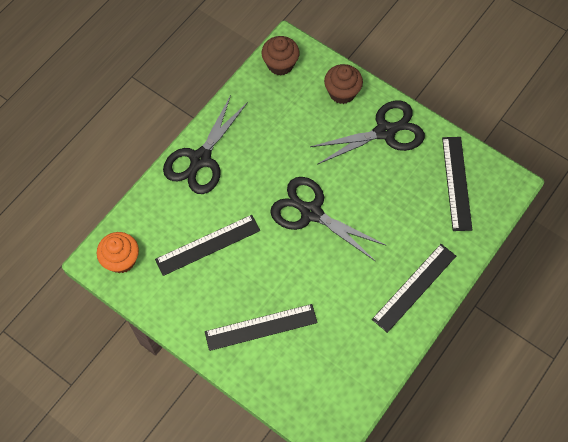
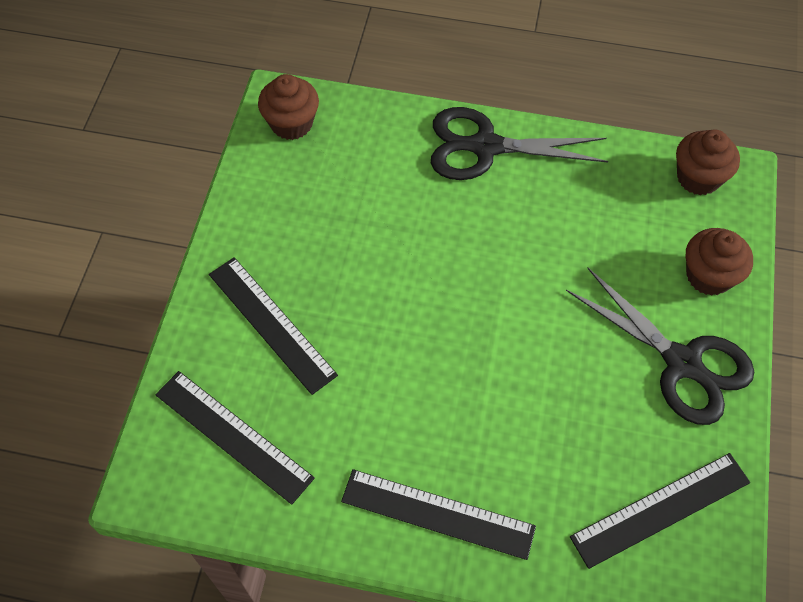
camera: 65 degrees right, 5 degrees down
(121, 260) = (291, 123): orange cupcake -> brown cupcake
(208, 245) = (363, 208): black ruler -> black ruler (233, 435)
(311, 212) = (483, 315): black scissors -> none

